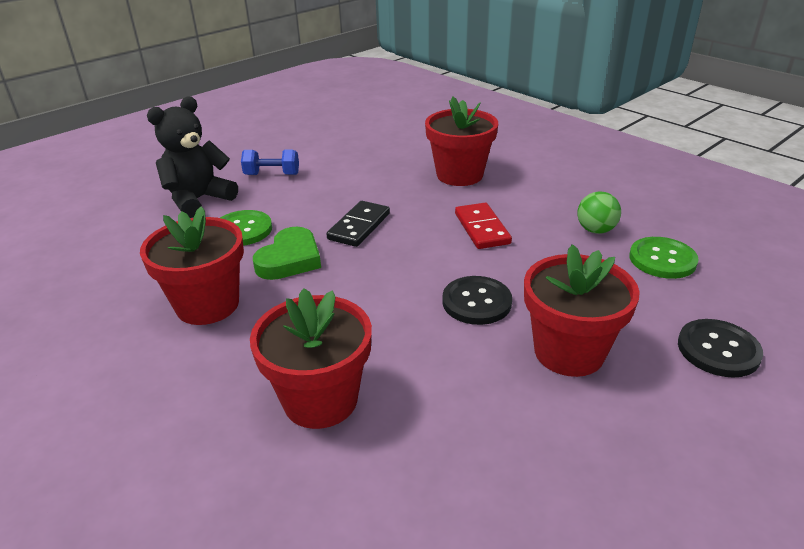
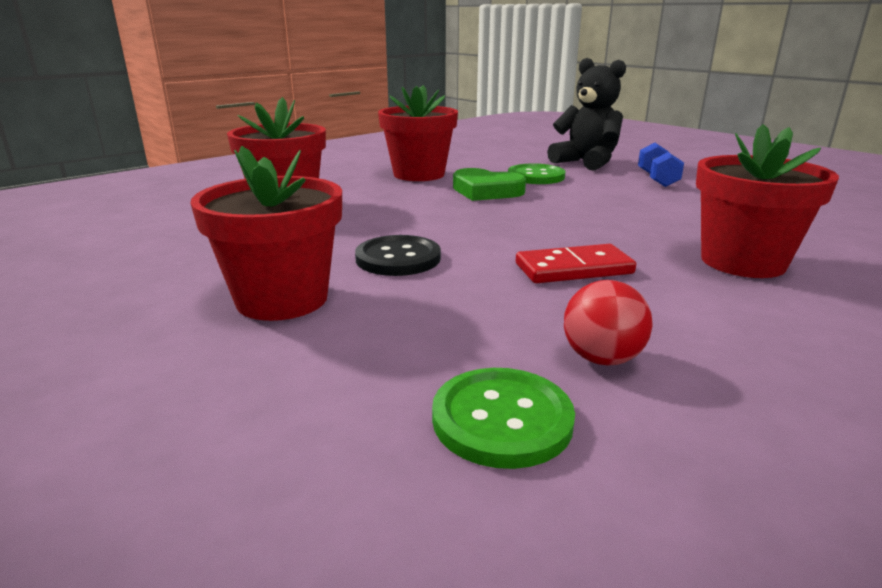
camera: 90 degrees right, 10 degrees down
(359, 226) = (557, 211): black domino -> none
(595, 230) = (602, 359): green ball -> red ball
(718, 350) = (210, 420): black button -> none

